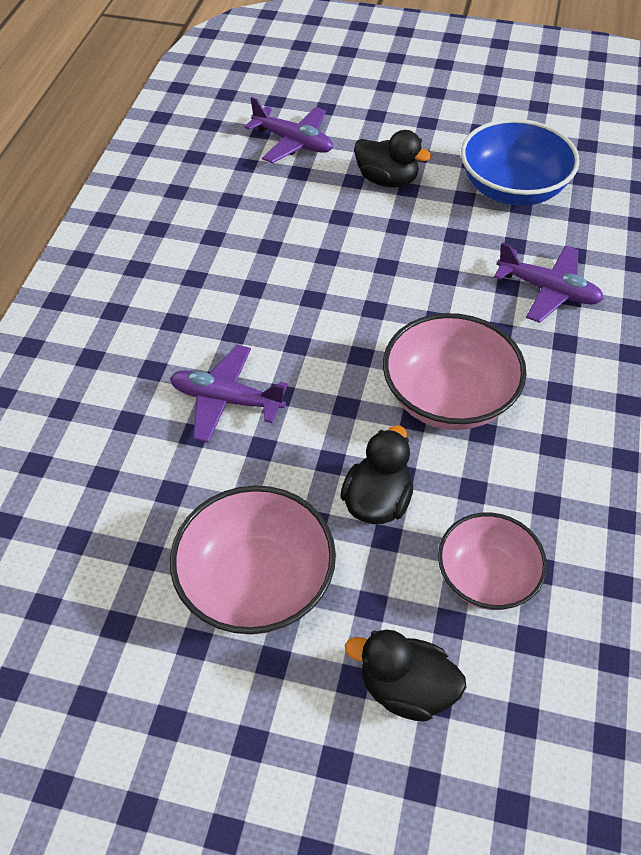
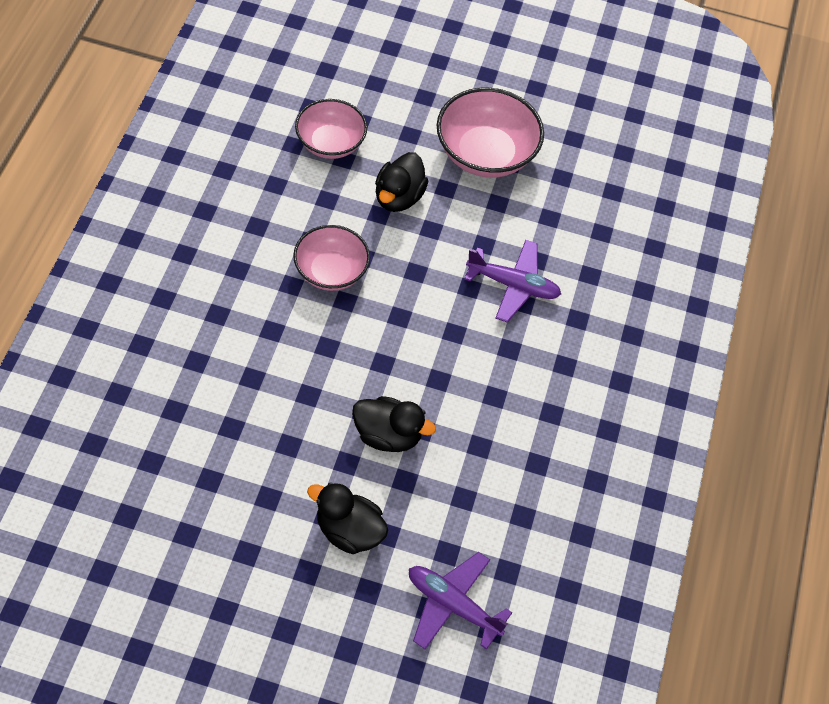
camera: 175 degrees right, 5 degrees up
(406, 689) = (393, 90): black duck -> black duck (388, 435)
(448, 398) = (331, 271): pink bowl -> pink bowl, size x0.67
(512, 189) = (212, 505): blue bowl -> none
(548, 290) = (215, 369): purple plane -> none

